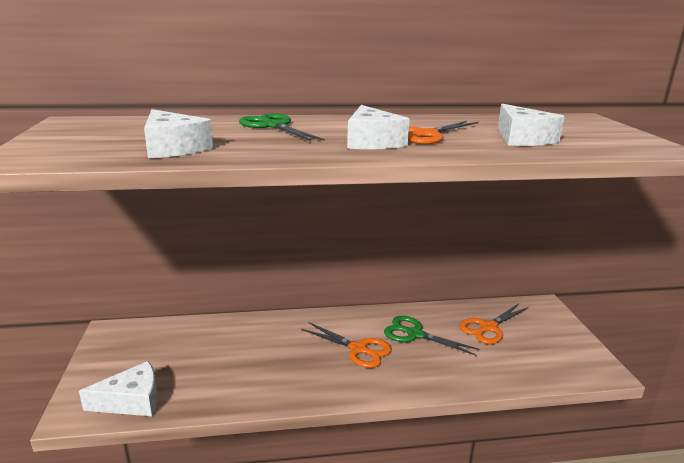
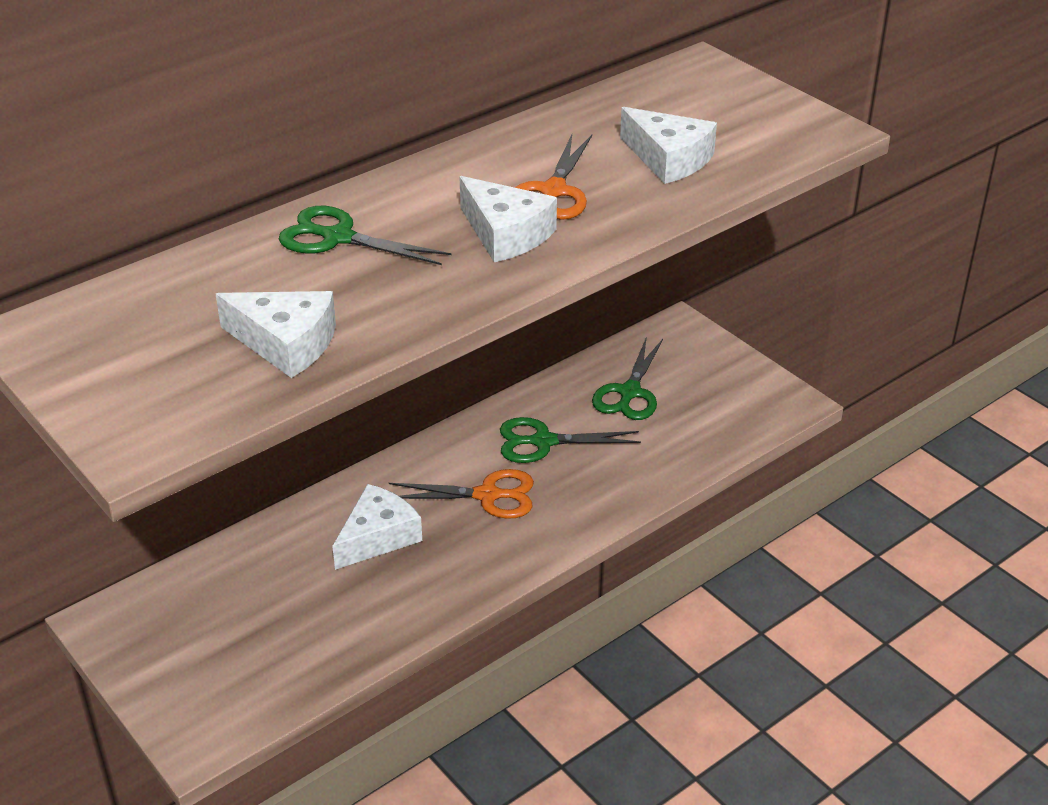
camera: 30 degrees left, 15 degrees up
(131, 401) = (256, 694): white cheese -> white cheese (378, 537)
(488, 327) = (629, 392): orange scissors -> green scissors

